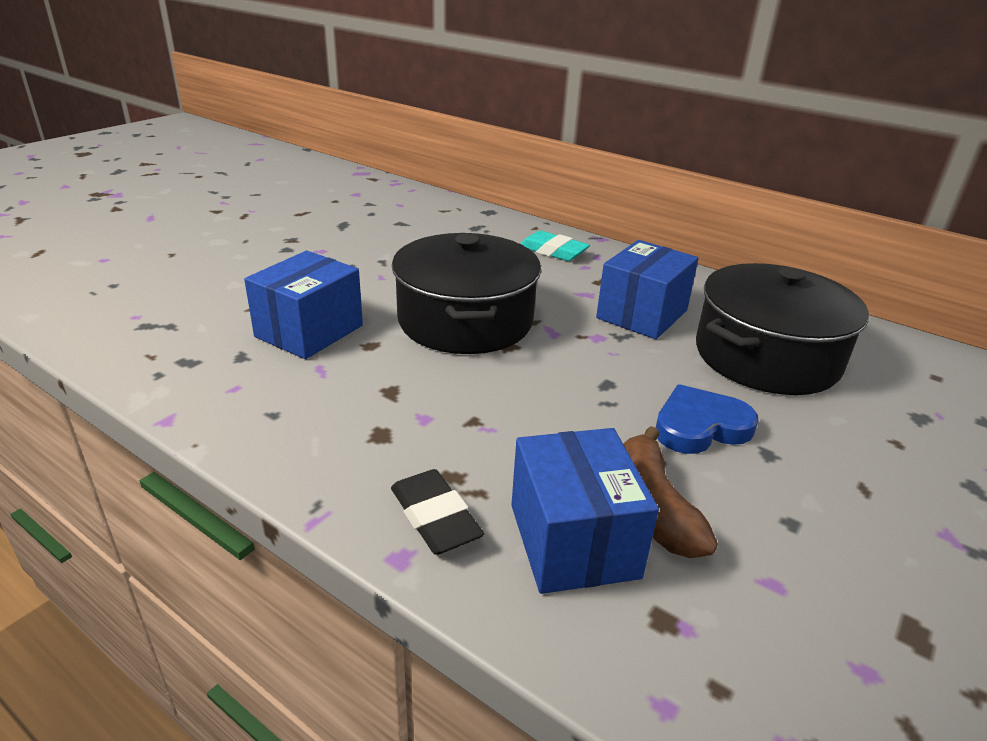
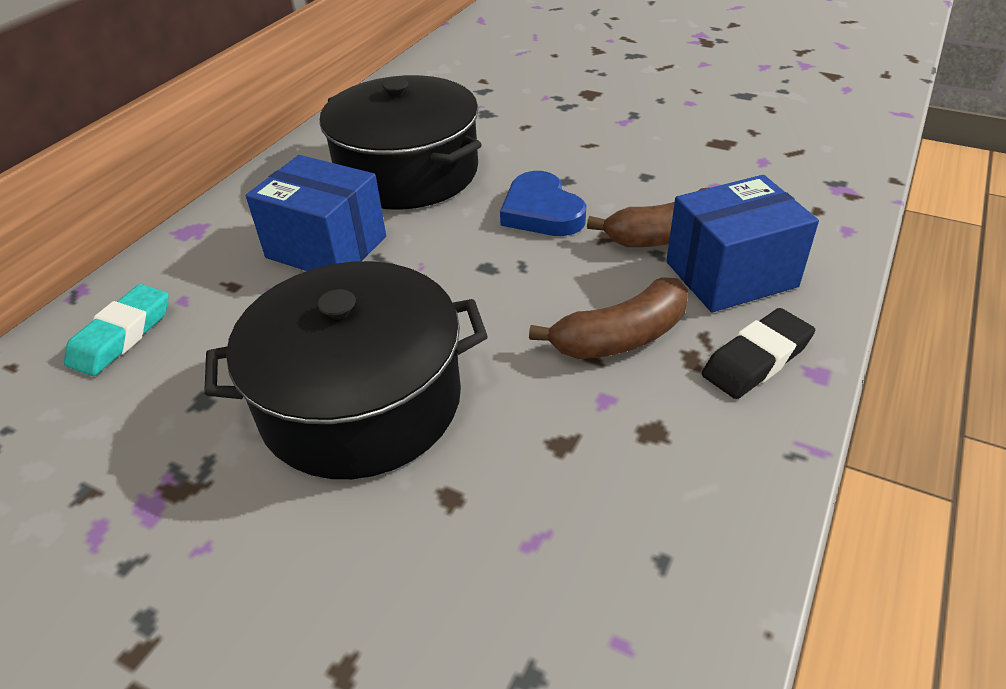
camera: 95 degrees left, 10 degrees up
(309, 331) = (423, 597): blue box -> none
(493, 440) = (621, 337): none -> brown banana

